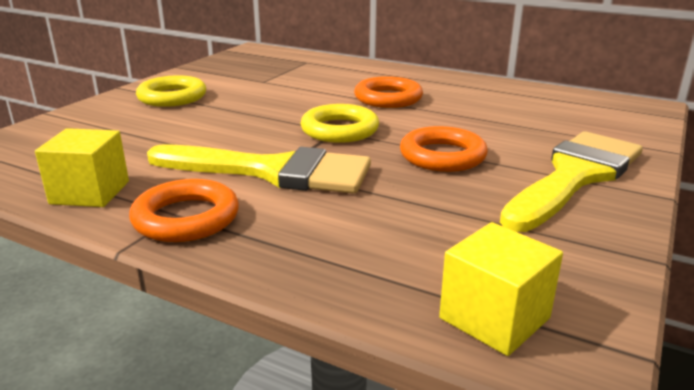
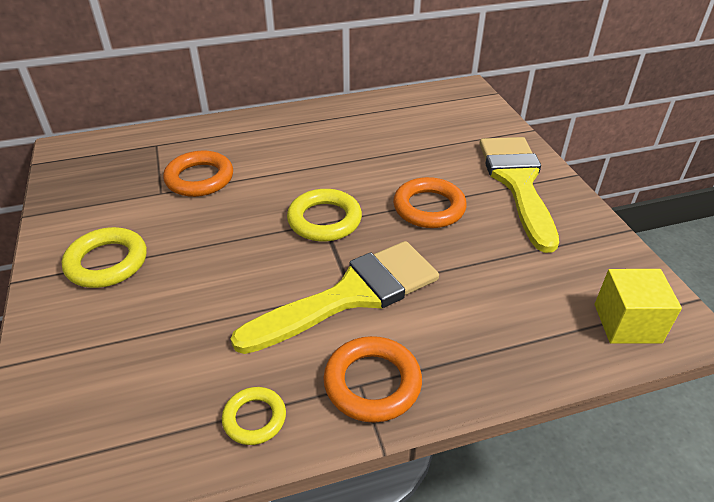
camera: 45 degrees left, 15 degrees up
(90, 192) = (254, 418): yellow cube -> yellow ring
(388, 98) = (302, 162): orange ring -> orange ring (199, 178)

